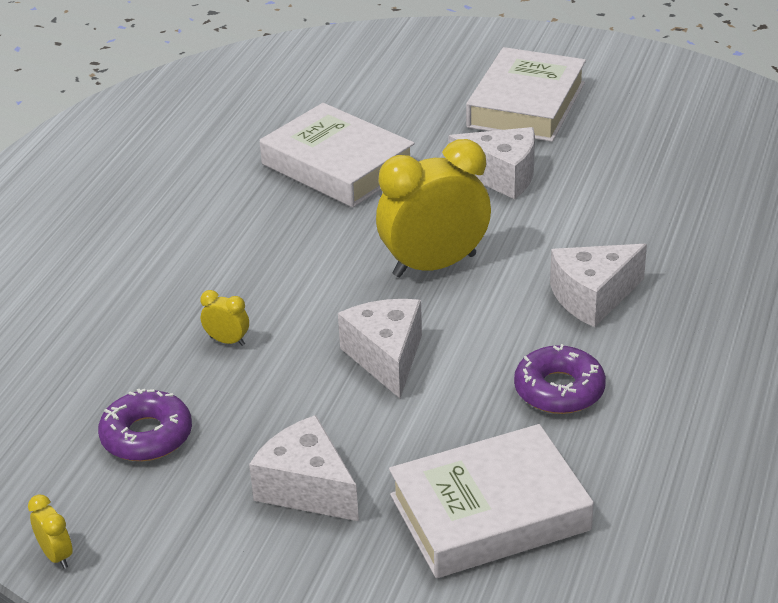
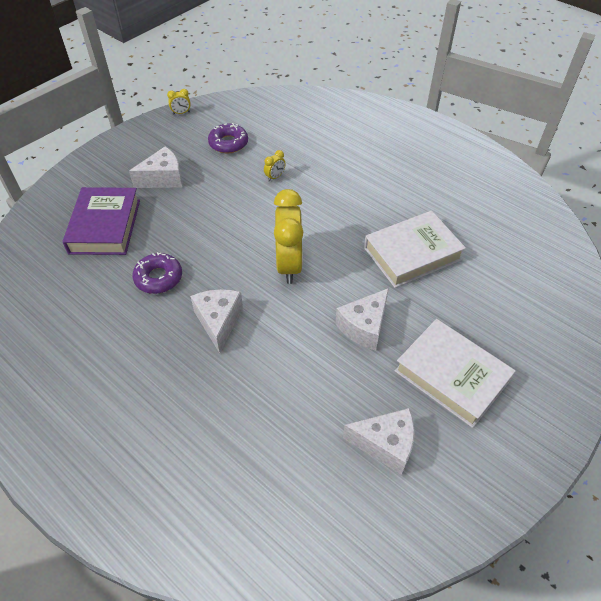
camera: 110 degrees right, 15 degrees up
(386, 357) = (227, 224): white cheese -> white cheese (385, 444)
(489, 512) = (105, 226): white book -> purple book

